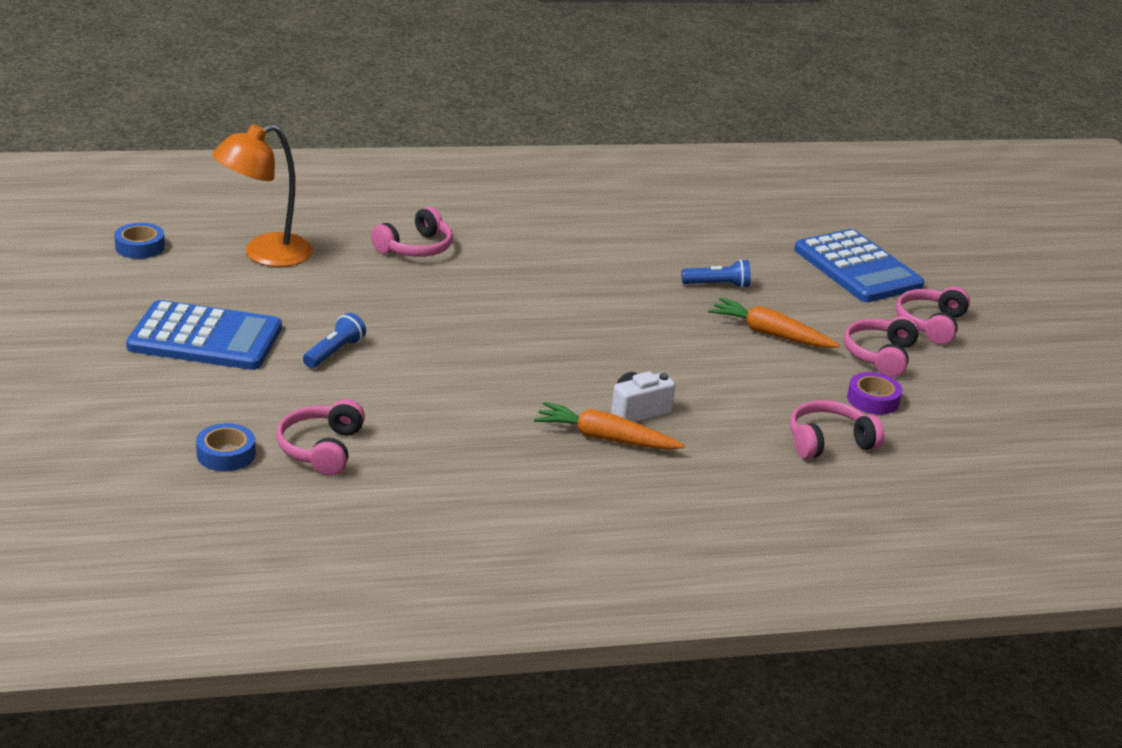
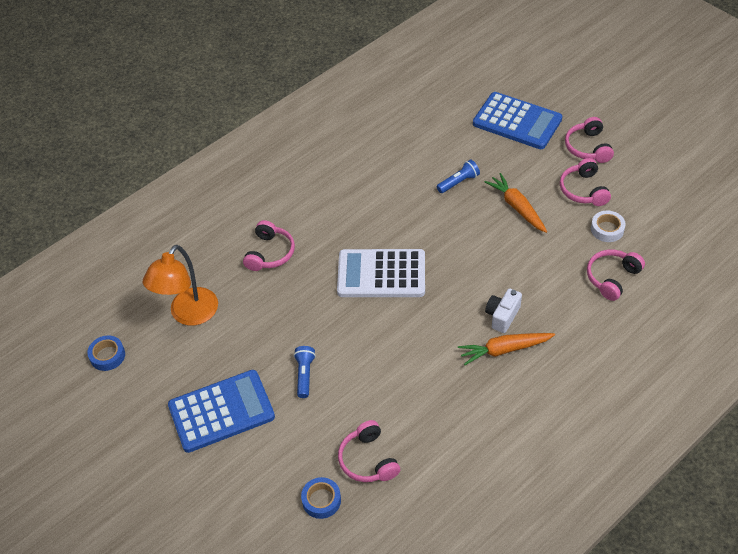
camera: 25 degrees left, 20 degrees up
(527, 316) = (381, 274): none -> white calculator
(770, 334) = (517, 207): orange carrot -> orange carrot turned 60 degrees clockwise
(873, 400) = (607, 229): purple tape -> white tape

